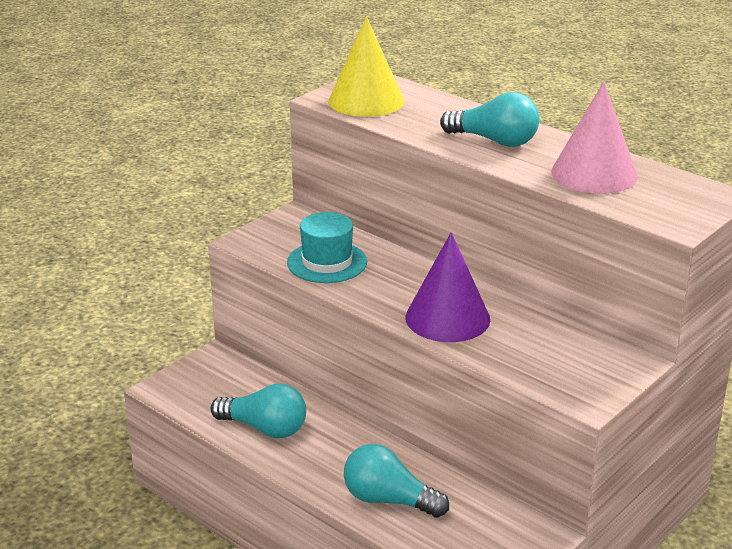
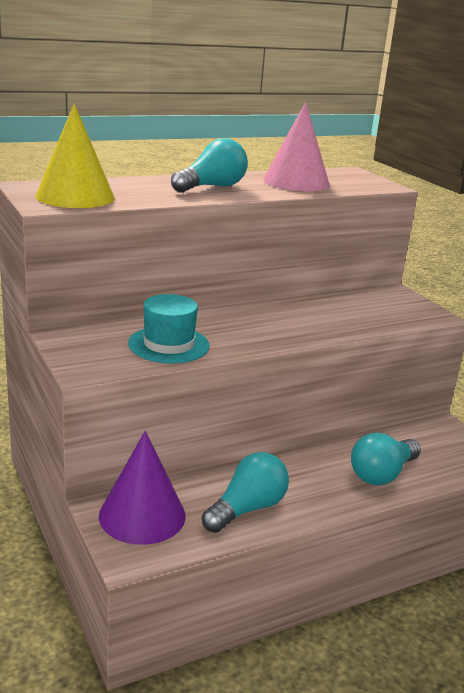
camera: 70 degrees left, 5 degrees down
(447, 318) = (302, 326): purple cone -> purple cone (142, 515)

